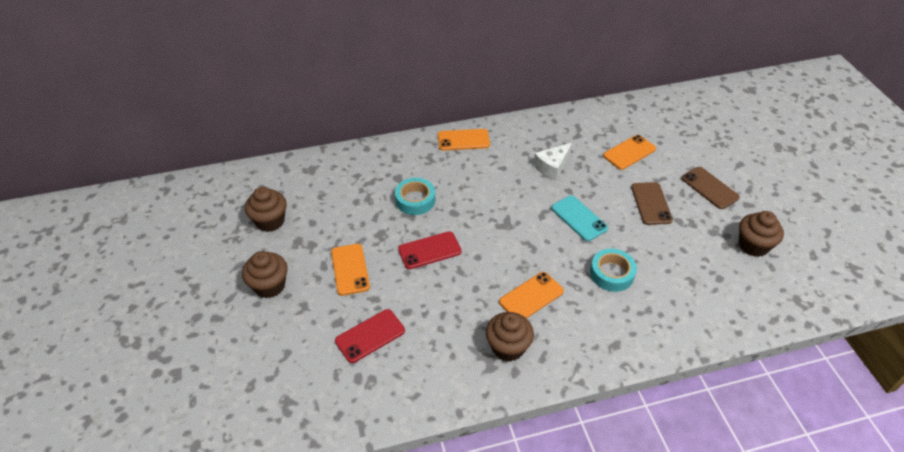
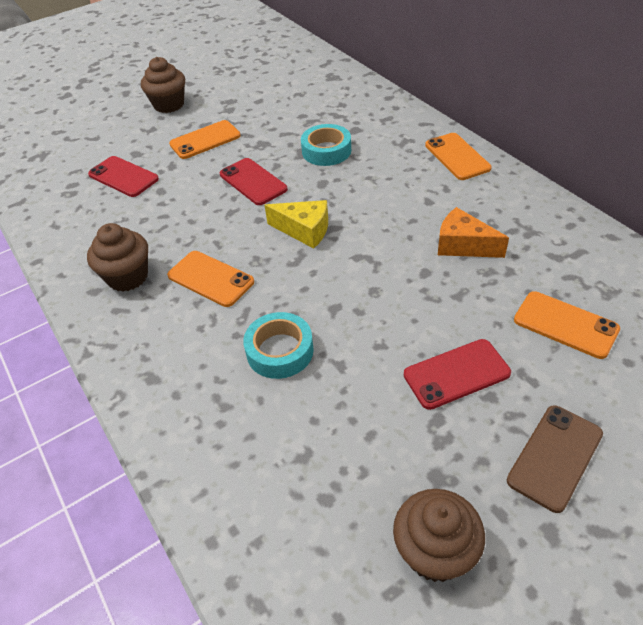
camera: 75 degrees right, 0 degrees up
(270, 221) = (248, 79): brown cupcake -> none
(503, 235) = (304, 230): none -> yellow cheese
(552, 167) = (463, 245): white cheese -> orange cheese
(579, 218) = (373, 294): turquoise phone -> none
(651, 203) = (456, 374): brown phone -> red phone

